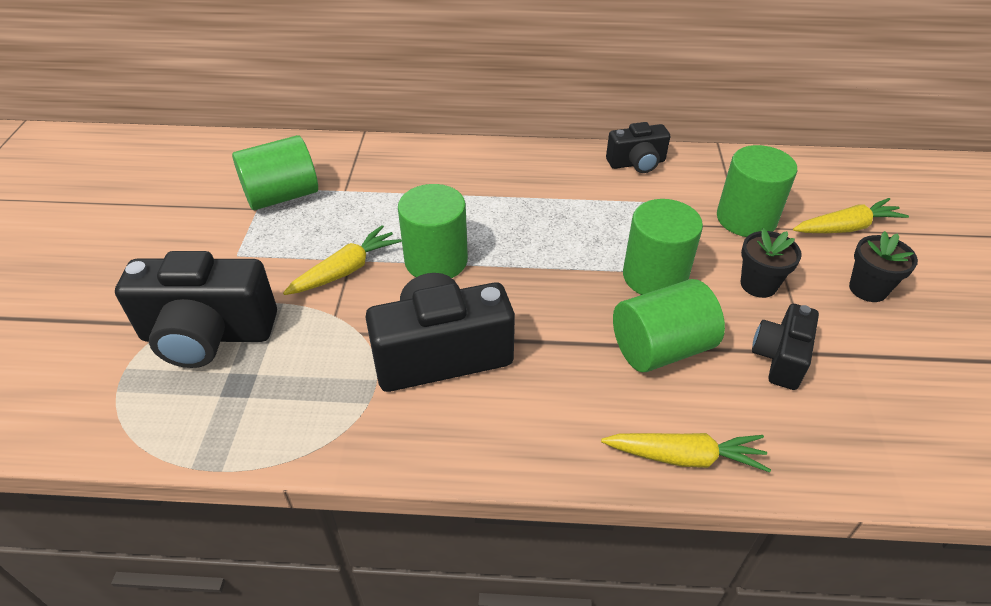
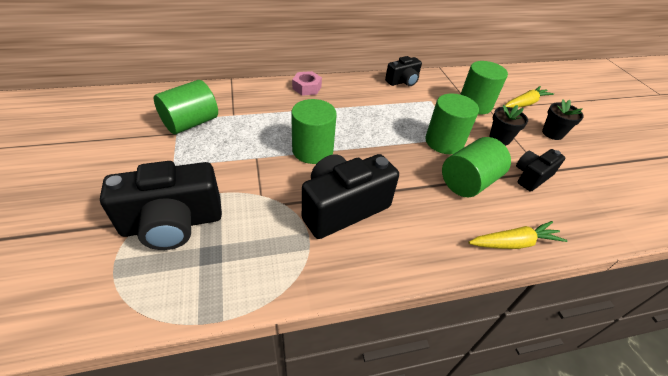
camera: 20 degrees left, 0 degrees up
(345, 270) = (256, 164): yellow carrot -> none
(471, 158) = (307, 88): none -> pink nut
(780, 358) = (531, 177): black camera -> black camera turned 45 degrees clockwise

